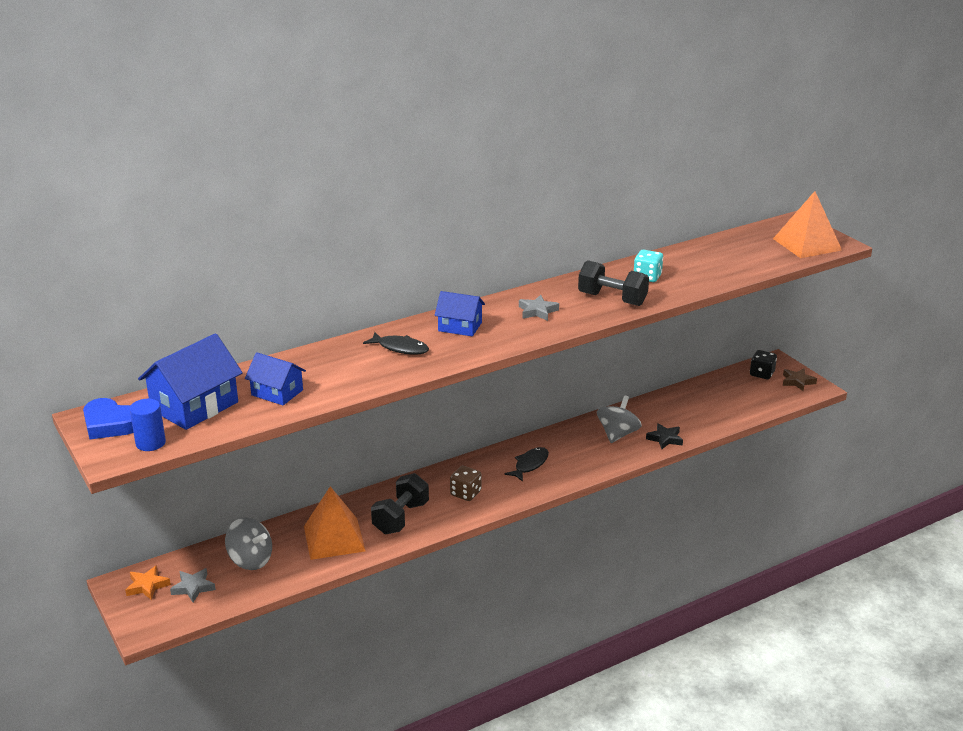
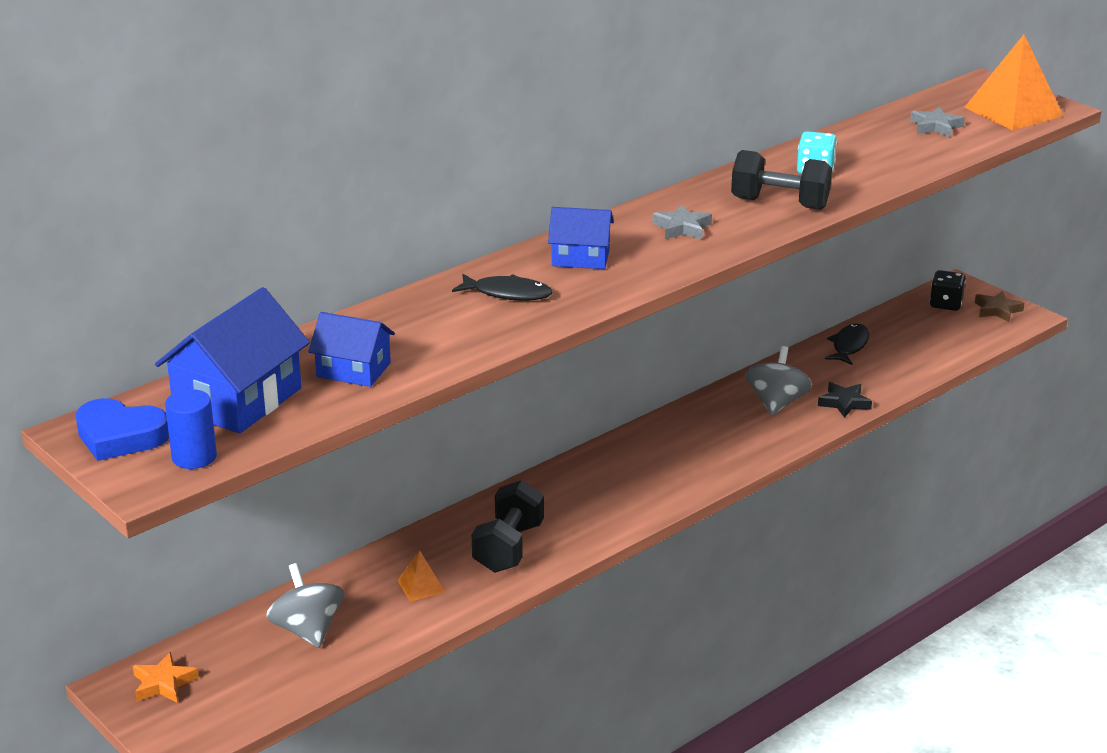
camera: 10 degrees left, 0 degrees up
(193, 587) = (235, 678): grey star -> grey star (935, 127)
(250, 560) = (307, 630): grey spinning top -> grey spinning top turned 135 degrees counterclockwise
(334, 538) = (421, 586): orange pyramid -> orange pyramid, size x0.47
(465, 493) = (590, 504): brown dice -> none
(530, 465) = (668, 456): black fish -> black fish (849, 346)

